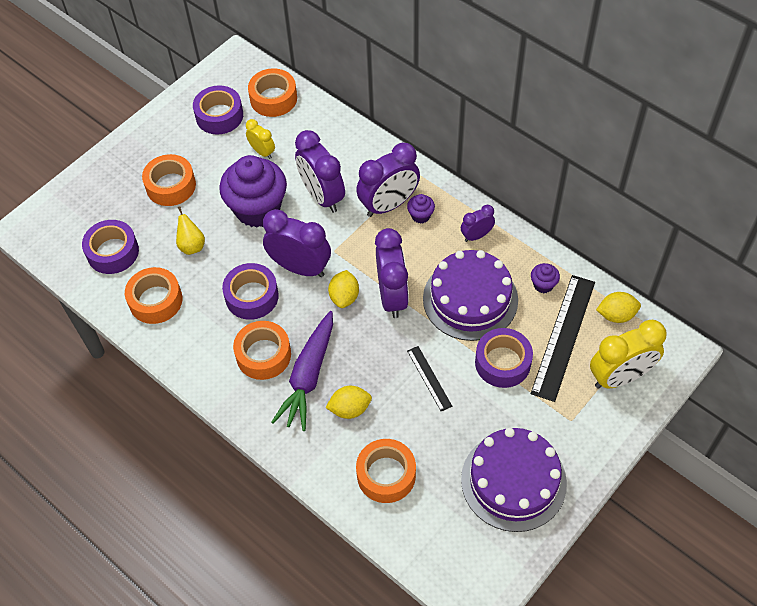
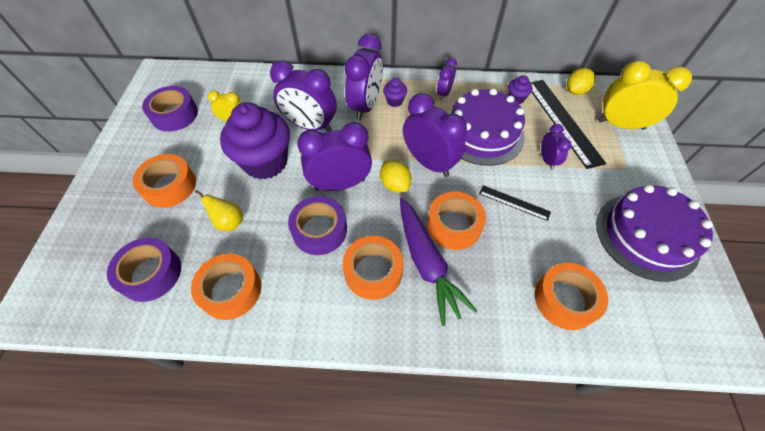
camera: 40 degrees left, 0 degrees up
(273, 98) = (212, 83): orange tape -> orange tape (454, 225)
(350, 409) = (484, 266): yellow lemon -> none
(502, 362) = (547, 160): purple tape -> purple clock
(620, 377) = (620, 124): yellow clock -> yellow clock turned 105 degrees counterclockwise

